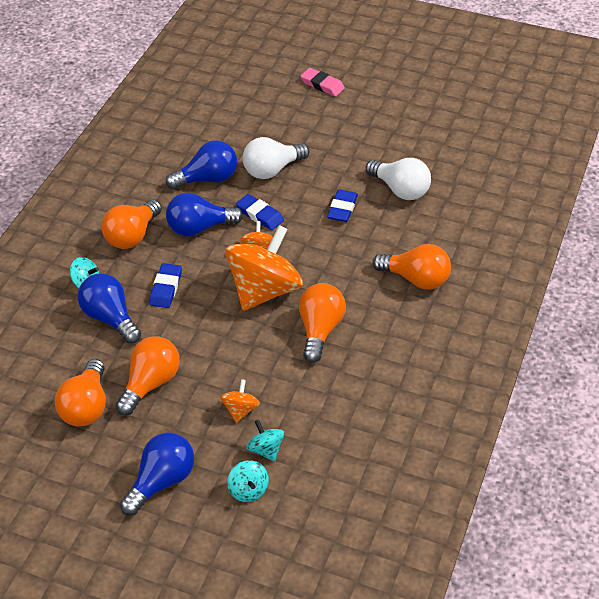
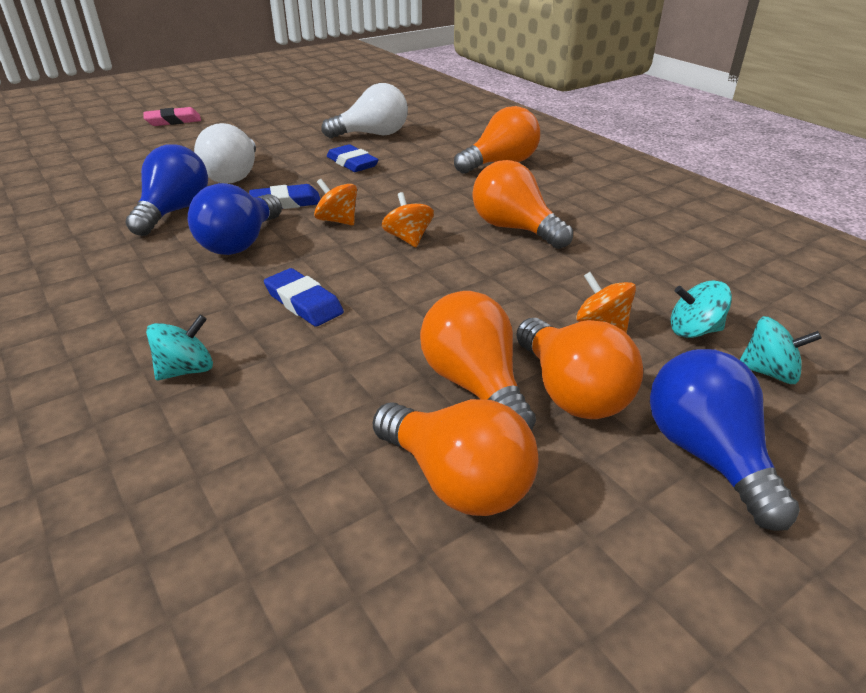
camera: 55 degrees left, 10 degrees down
(110, 318) = (290, 373): blue light bulb -> none
(132, 236) = (165, 293): orange light bulb -> orange light bulb (571, 392)
(264, 290) = (408, 238): orange spinning top -> orange spinning top, size x0.44

